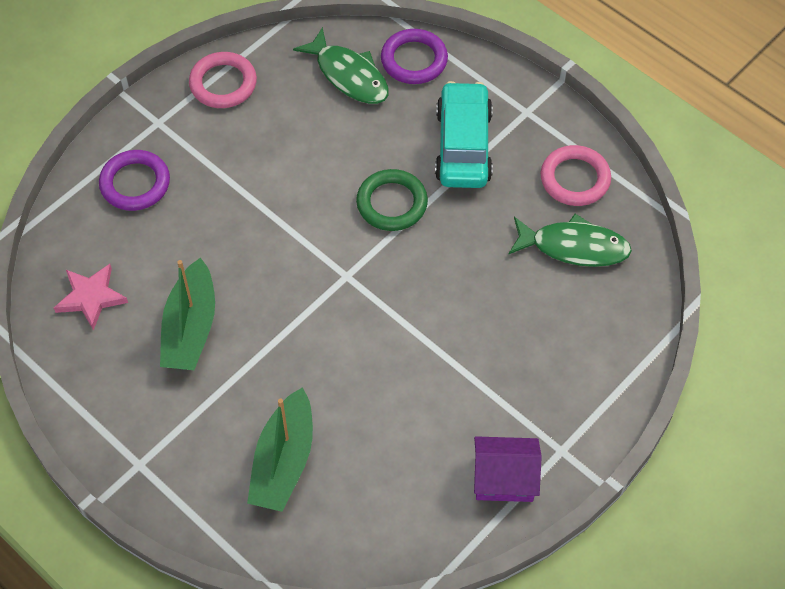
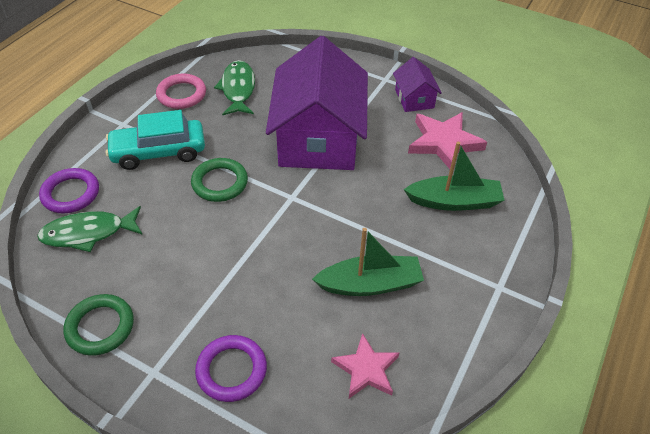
camera: 105 degrees left, 10 degrees down
(223, 83) = (100, 327): pink ring -> green ring
(349, 75) = (88, 233): green fish -> green fish turned 135 degrees counterclockwise
(397, 487) = (444, 143): none -> pink star
(445, 327) = (318, 138): none -> purple house

